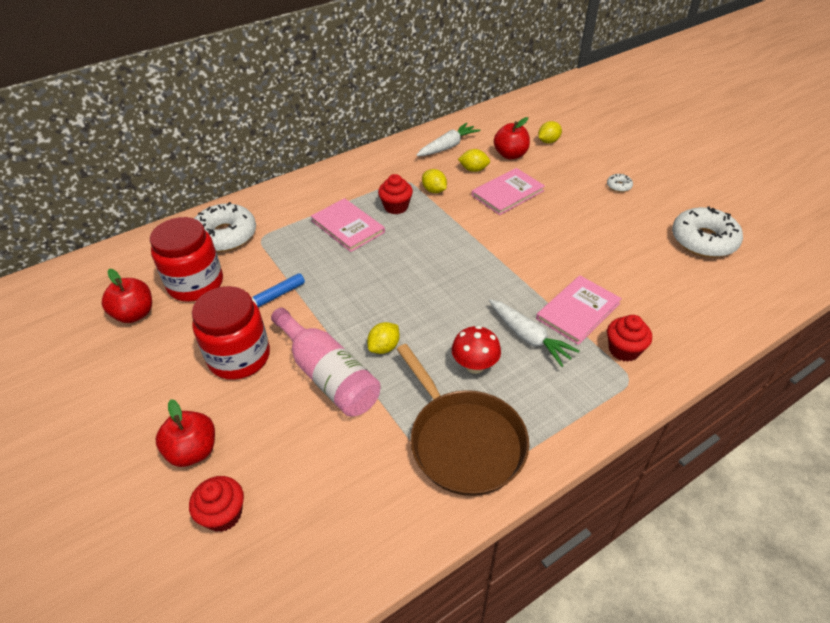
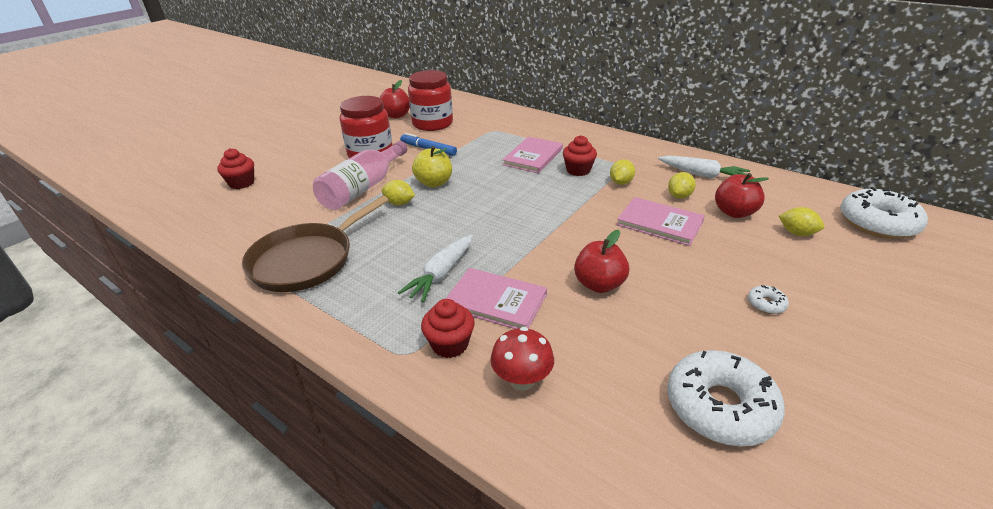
camera: 70 degrees right, 10 degrees down
(193, 451) = (289, 162): red apple -> red apple (599, 284)
(225, 235) = (487, 119): white donut -> white donut (877, 223)
(355, 311) = (434, 183): none -> yellow apple
(473, 169) = (679, 196): yellow lemon -> yellow lemon turned 45 degrees clockwise
(474, 365) = (393, 250): red mushroom -> red mushroom (522, 380)

